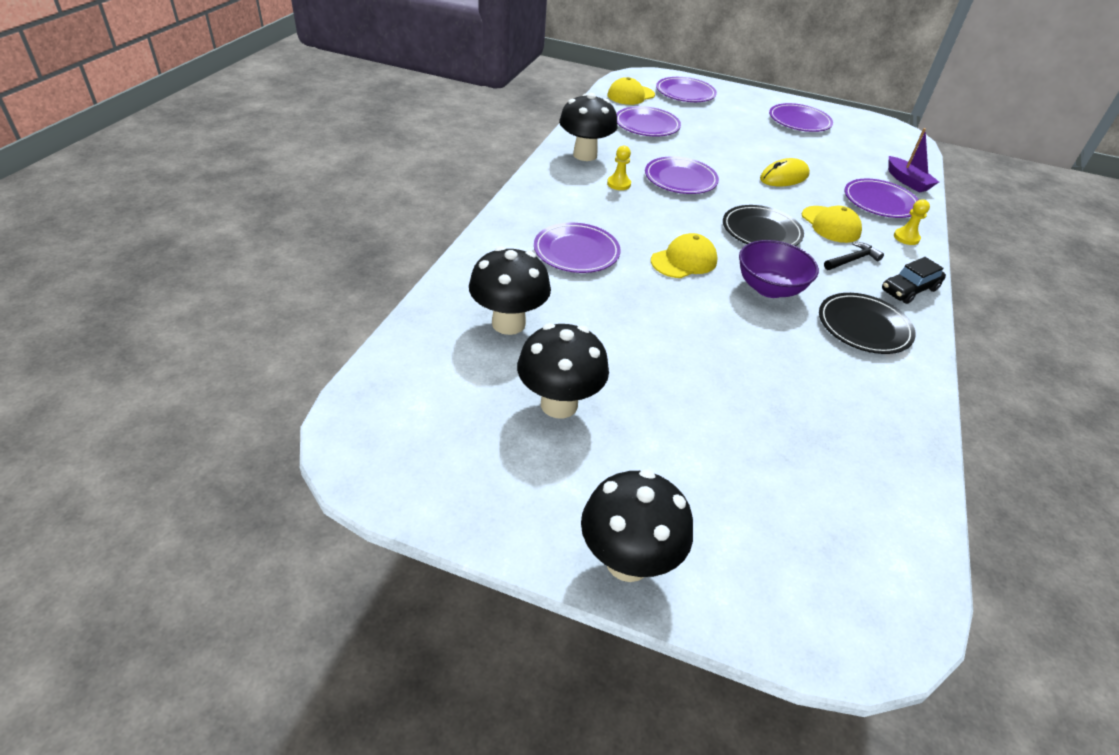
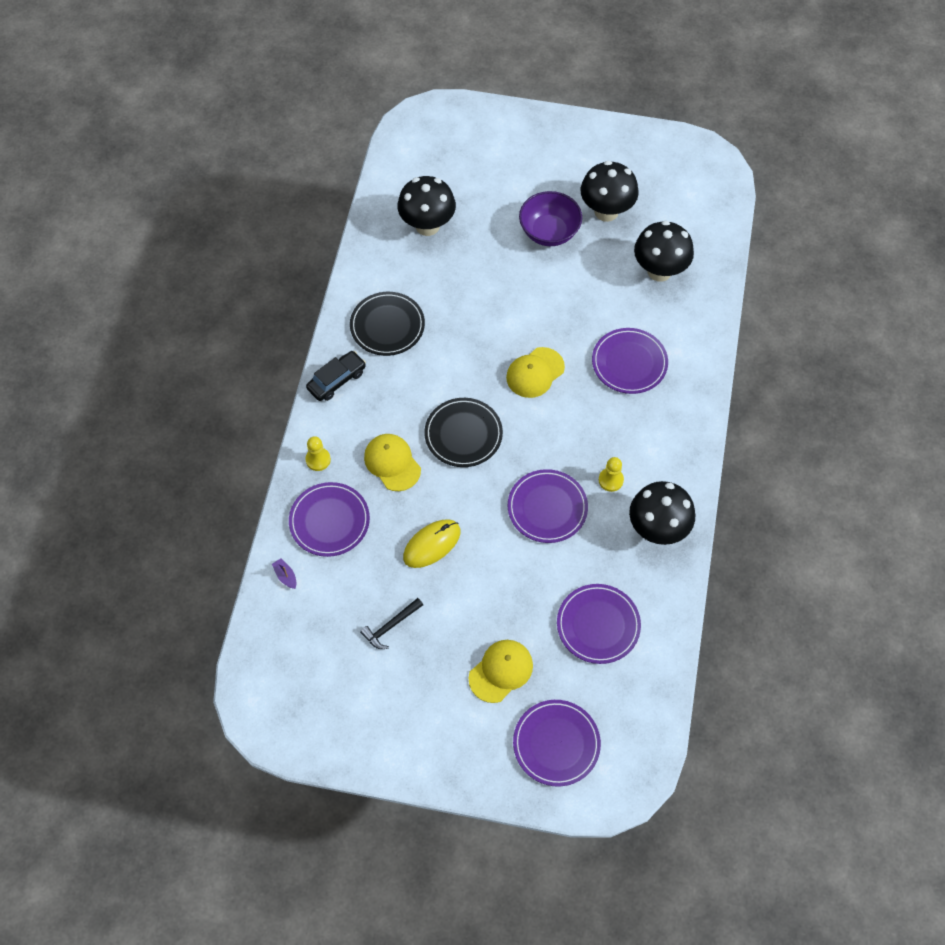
camera: 175 degrees right, 20 degrees up
(627, 561) = (549, 128): black mushroom -> black mushroom (427, 226)
(630, 95) = (631, 709): yellow cap -> yellow cap (501, 671)
(769, 288) = (461, 354): purple bowl -> purple bowl (549, 232)
(799, 121) = (397, 702): purple plate -> none
(852, 260) = (380, 411): black hammer -> black hammer (391, 626)
(907, 181) = (285, 576): purple boat -> purple boat, size x0.53

